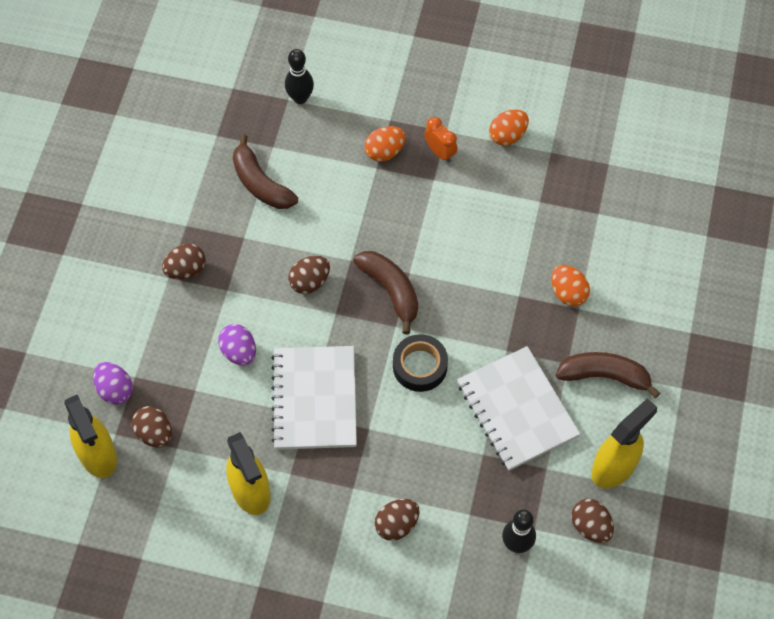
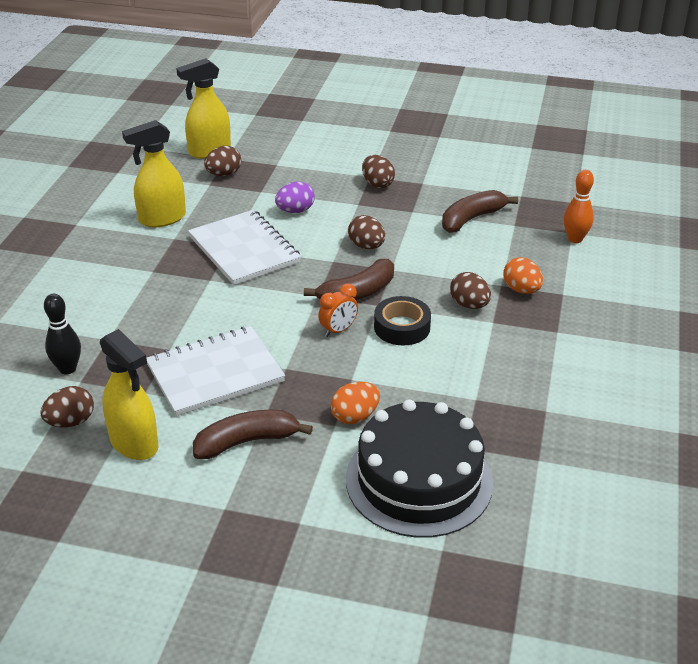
camera: 90 degrees right, 25 degrees down
(115, 390) = (265, 156): purple egg -> none
(300, 98) = (575, 239): black bowling pin -> orange bowling pin
(314, 399) = (244, 250): white notebook -> white notebook turned 60 degrees clockwise
(396, 525) = (109, 295): brown egg -> brown egg (469, 305)
(420, 366) = (272, 310): black tape -> black tape (402, 327)
(440, 152) = (528, 326): orange clock -> orange clock (338, 330)
(507, 136) = (561, 376): orange egg -> none
(604, 376) = (247, 441): brown banana -> brown banana turned 120 degrees counterclockwise
(638, 248) = (419, 480): none -> black cake

